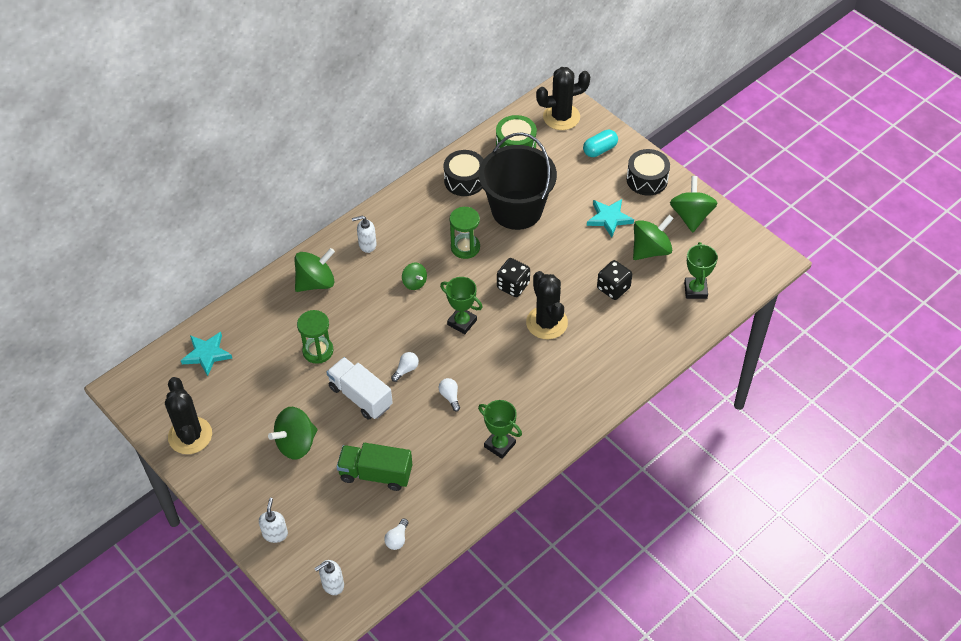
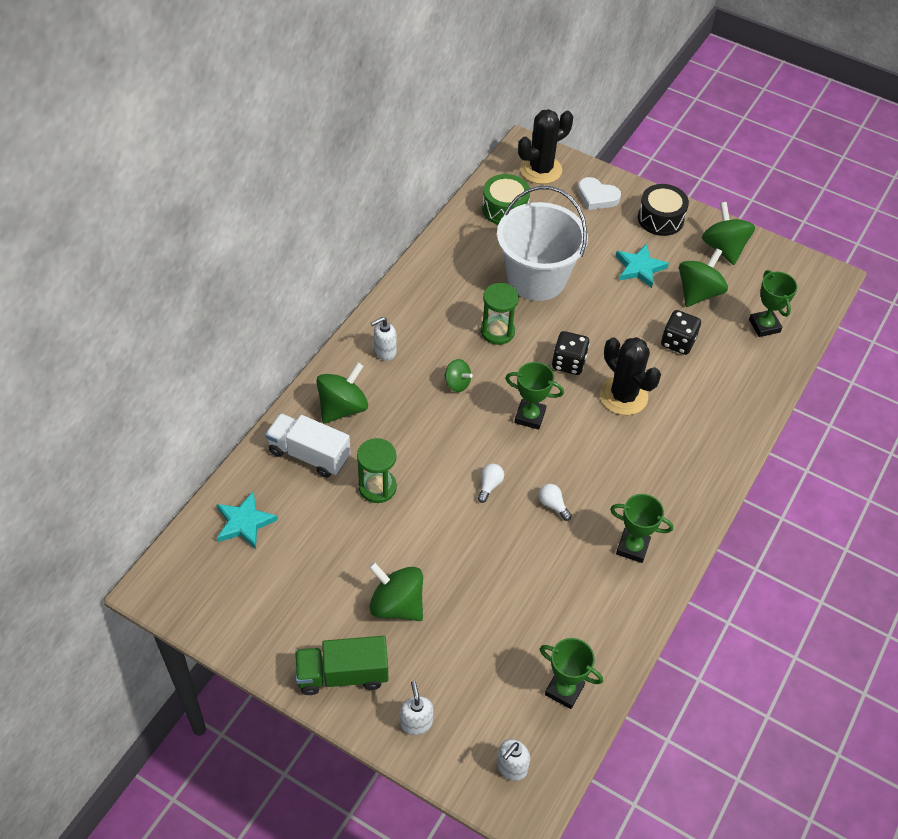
camera: 20 degrees left, 0 degrees up
(190, 435) = (262, 627): black cactus -> none
(296, 443) = (397, 605): green spinning top -> green spinning top turned 90 degrees clockwise
(360, 396) = (450, 530): white truck -> white truck (309, 455)
(376, 474) = (506, 618): green truck -> green truck (342, 674)
(397, 539) = (564, 690): white light bulb -> green trophy
(464, 180) = (465, 258): black drum -> none
(516, 210) = (536, 278): black bucket -> white bucket
(600, 150) = (597, 197): turquoise capsule -> white heart

